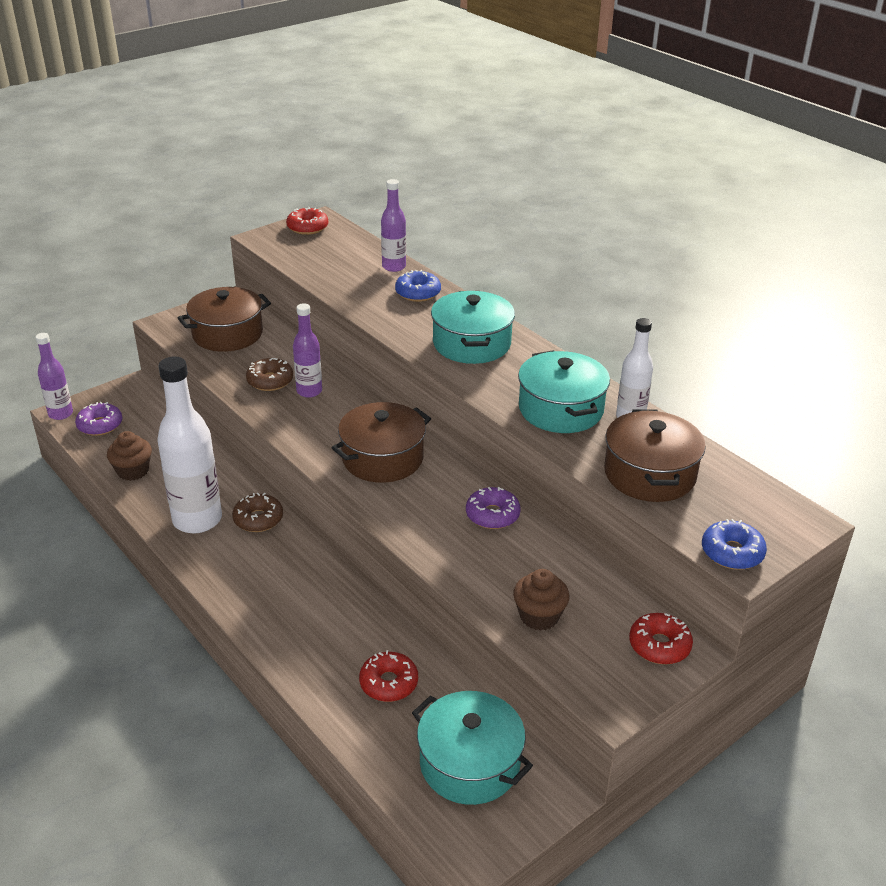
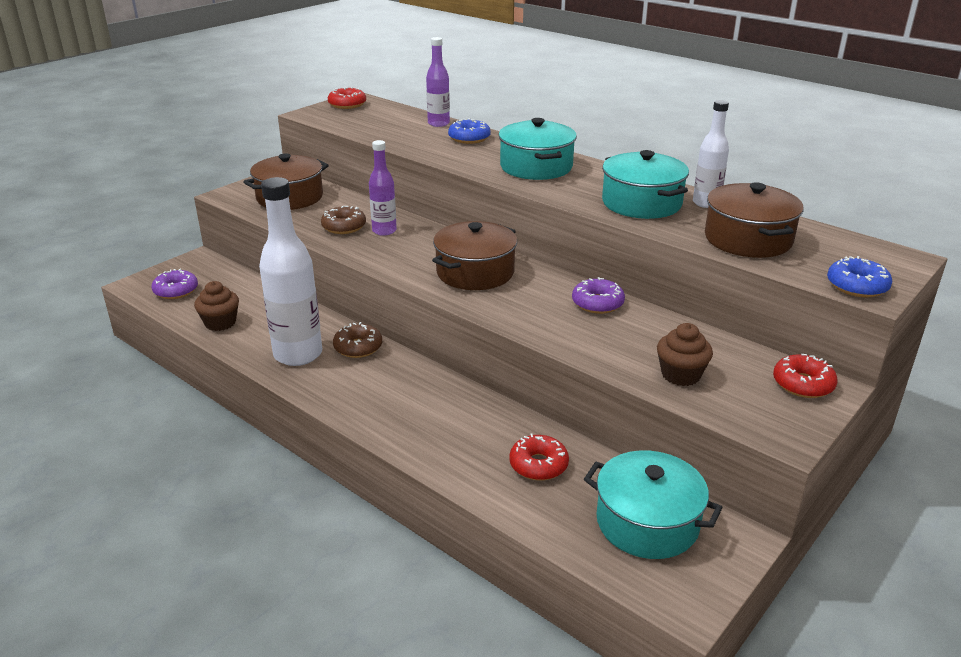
camera: 10 degrees left, 5 degrees down
(60, 414) = (133, 286): purple bottle -> none

